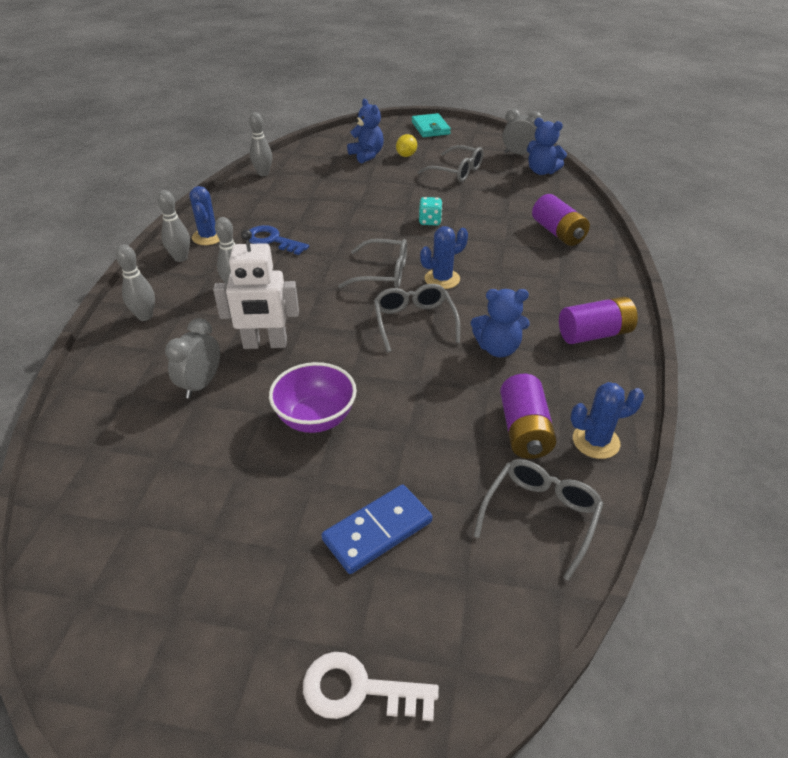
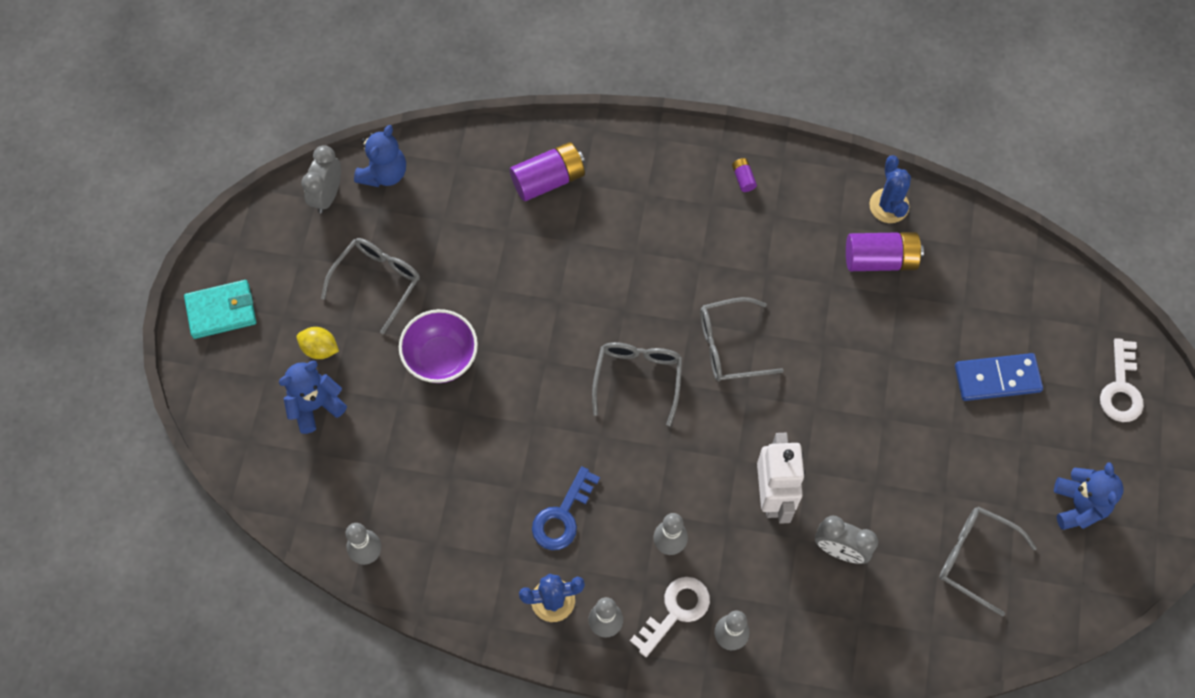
camera: 90 degrees left, 25 degrees up
(178, 290) = (675, 611): none -> white key
(315, 418) = (879, 435): purple bowl -> purple bowl (441, 358)
(377, 531) = (997, 378): blue domino -> blue domino turned 60 degrees counterclockwise
(430, 221) = (517, 323): turquoise dice -> none
(442, 279) = (649, 315): blue cactus -> none
(498, 348) = (770, 269): blue teddy bear -> blue teddy bear (1078, 505)
(540, 517) = (972, 260): grey glasses -> grey glasses (976, 559)
(594, 334) = (743, 178): purple battery -> purple battery, size x0.45

